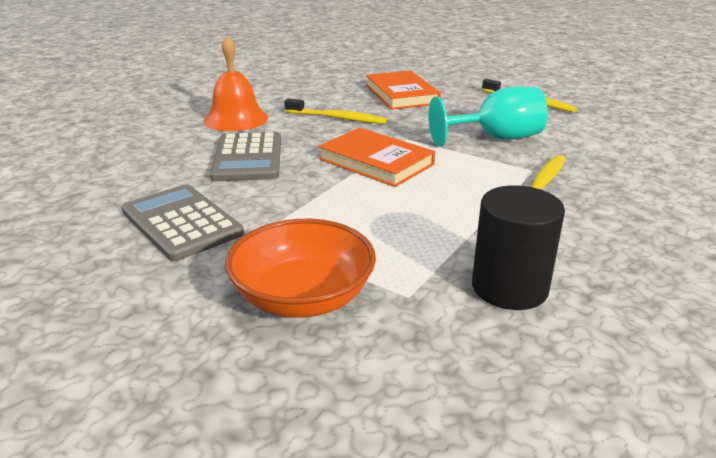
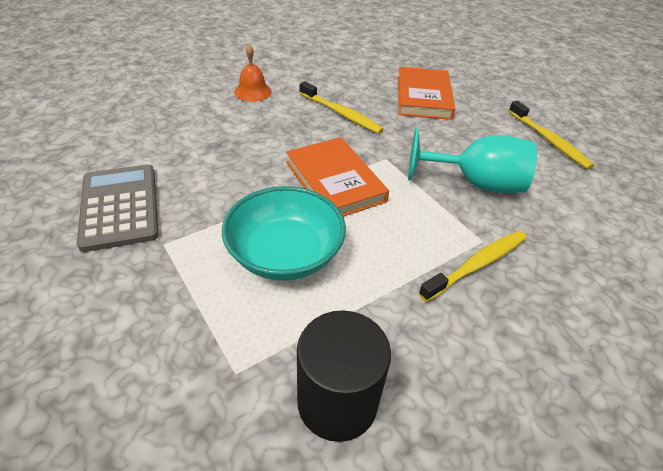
camera: 20 degrees right, 15 degrees up
(236, 119) = (253, 92): orange bell -> orange bell, size x0.63
(248, 158) = (228, 143): grey calculator -> none
(303, 297) = (146, 337): orange bowl -> none
(378, 215) = (285, 254): none -> turquoise bowl

